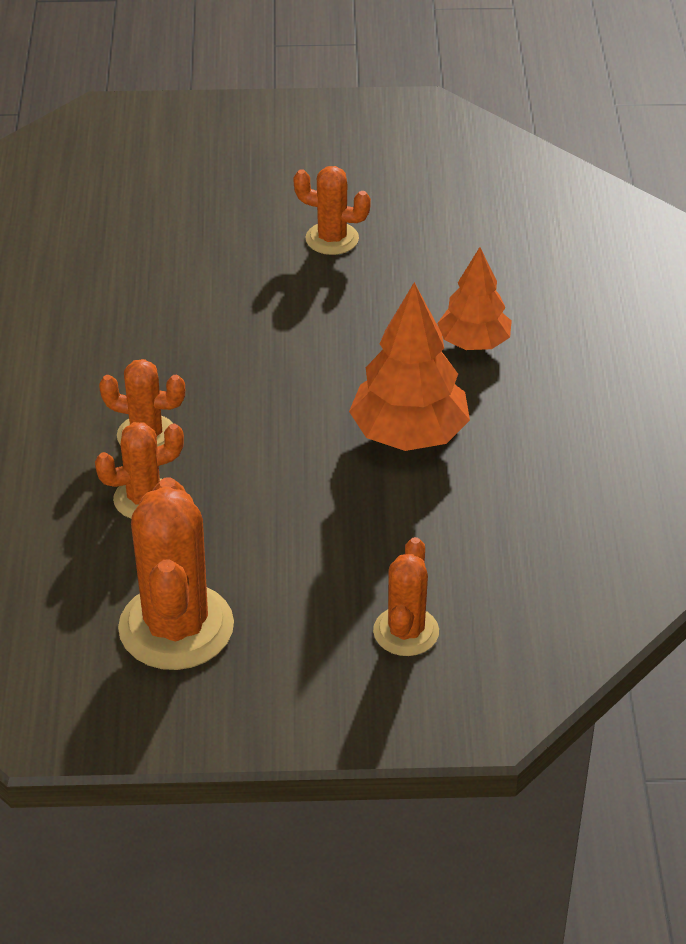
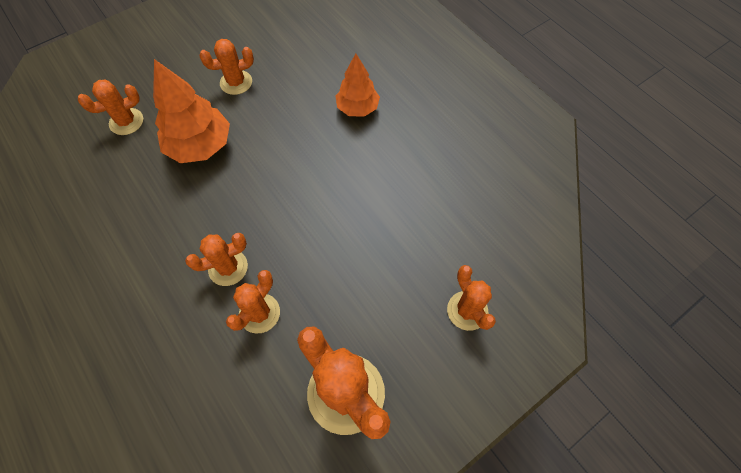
camera: 35 degrees left, 20 degrees up
(153, 222) = (126, 122): none -> orange cactus
(409, 435) = (370, 183): orange tree -> orange tree (200, 146)

